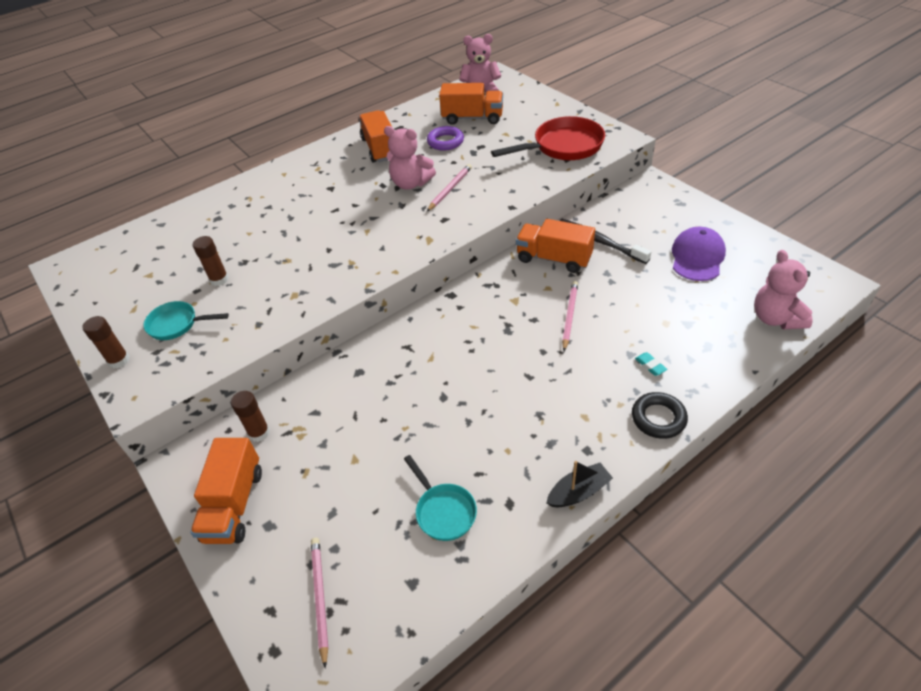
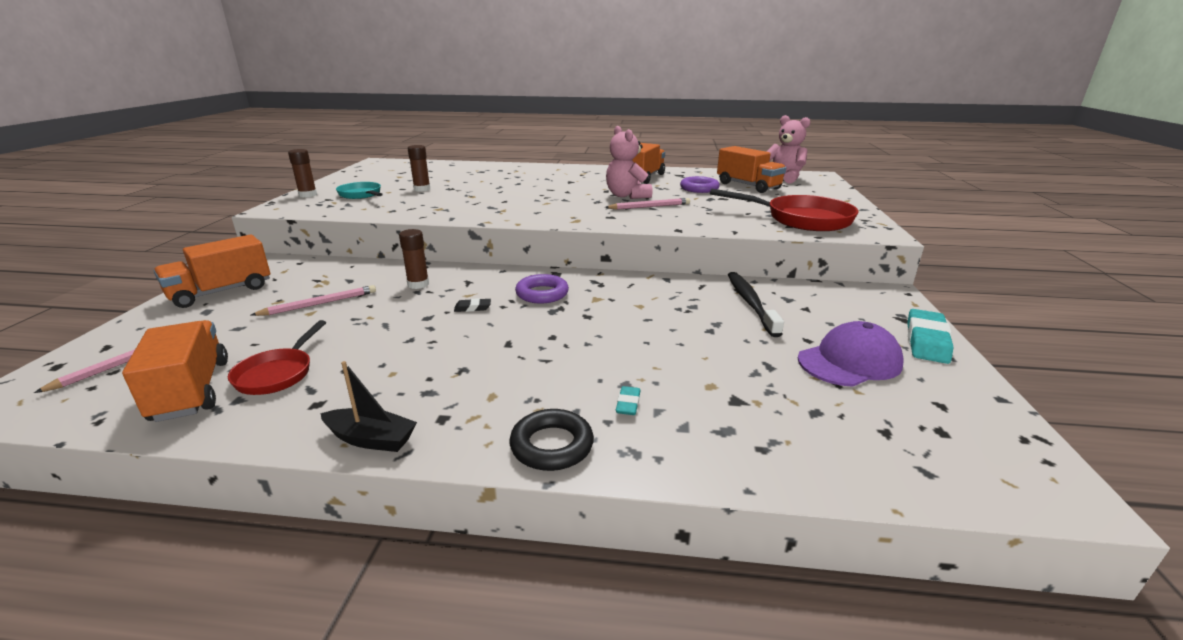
camera: 40 degrees right, 20 degrees down
(259, 433) = (306, 272): brown glue stick -> brown glue stick (418, 284)
(443, 511) = (278, 373): turquoise pan -> red pan
(456, 366) = (472, 308): none -> black eraser
(476, 321) = (542, 294): none -> purple ring
(554, 258) = (682, 293): orange truck -> orange truck (191, 390)
(569, 316) = (622, 330): pink pencil -> pink pencil (319, 304)
(708, 215) = (926, 341): none -> turquoise eraser
(775, 318) = (874, 464): pink teddy bear -> none

